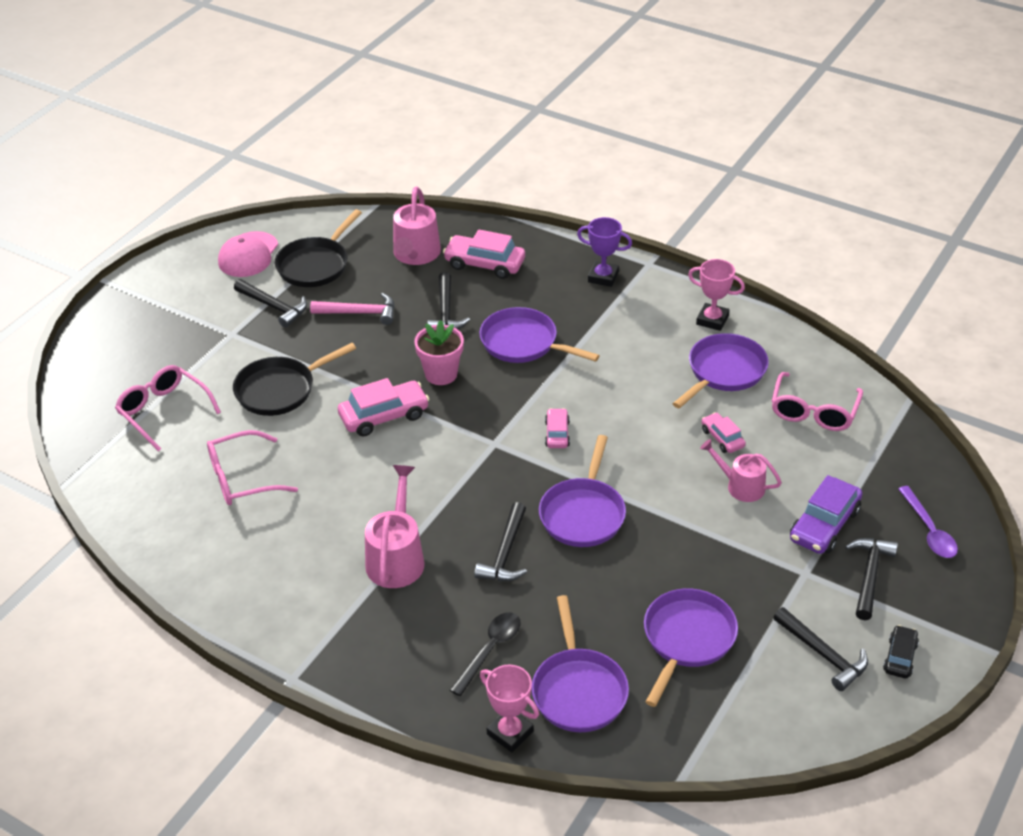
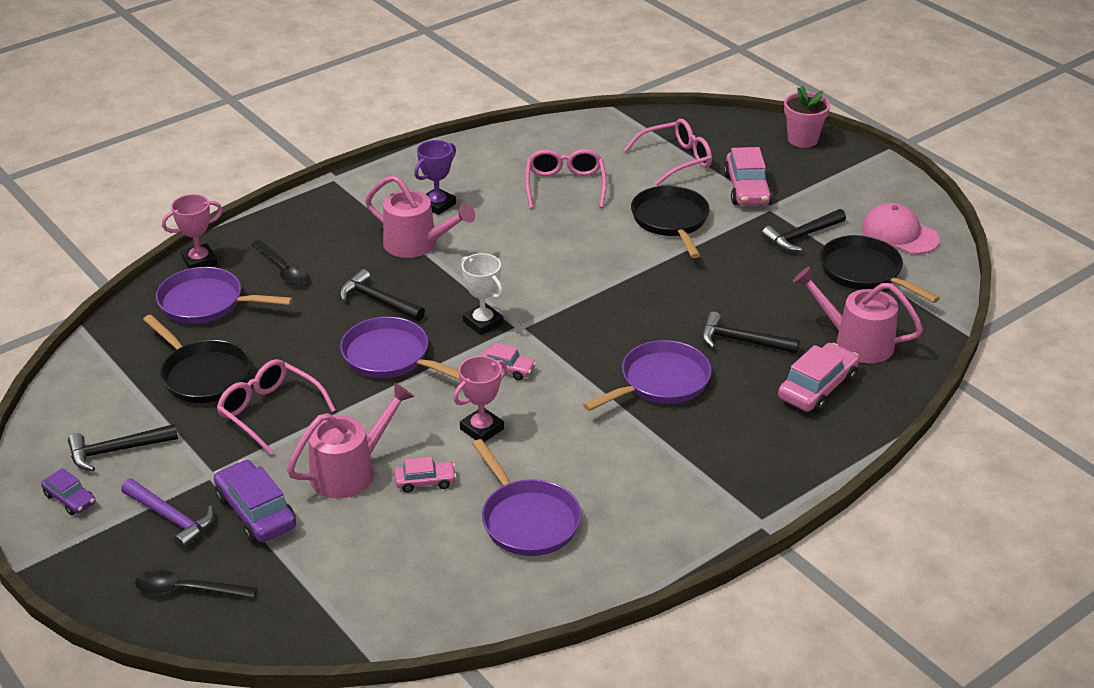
camera: 110 degrees right, 5 degrees down
(360, 313) = (766, 286): pink hammer -> none
(384, 416) = (599, 271): pink car -> pink car (747, 189)
(441, 374) = (640, 316): pink flower pot -> pink flower pot (802, 139)
(500, 468) = (483, 323): none -> white trophy
(603, 277) = (751, 475): purple trophy -> purple trophy (437, 205)
(687, 639) = (203, 375): purple pan -> black pan
(712, 320) = (624, 542): pink trophy -> pink trophy (482, 429)
(740, 486) = (350, 471): pink watering can -> pink watering can, size x1.53
(813, 412) = (417, 570): pink glasses -> pink glasses (269, 412)
(869, 575) = (171, 518): black hammer -> purple hammer
(900, 657) = (70, 499): black car -> purple car
(929, 530) = (187, 590): purple spoon -> black spoon

